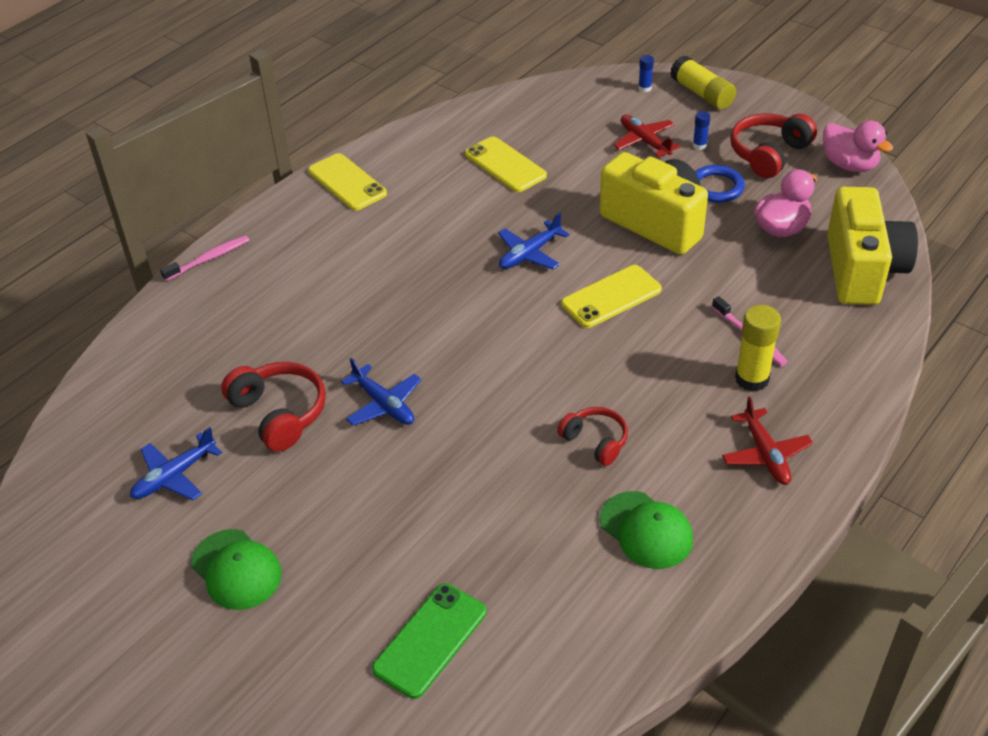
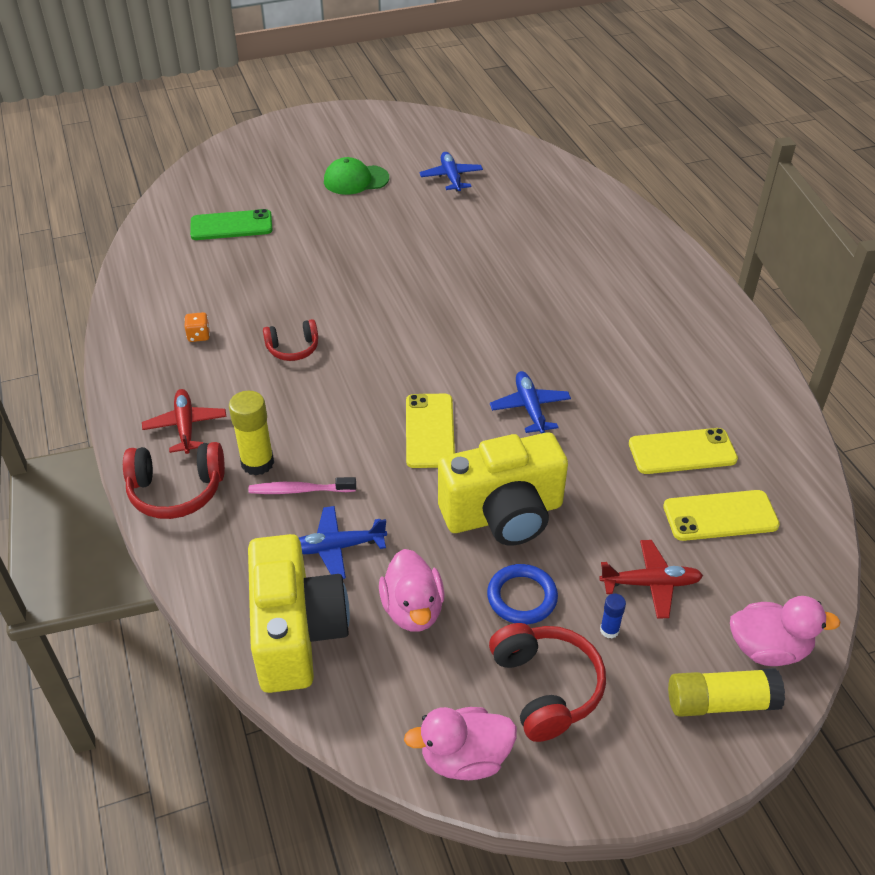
camera: 120 degrees right, 0 degrees up
(209, 259) = (667, 241): pink toothbrush -> none
(279, 413) = (465, 227): red headphones -> red headphones (176, 490)
(347, 182) = (724, 340): yellow phone -> yellow phone (720, 516)
(384, 404) = (429, 270): blue plane -> blue plane (336, 547)
(430, 640) = (231, 226): green phone -> green phone turned 75 degrees counterclockwise
(644, 88) = (768, 648): blue glue stick -> pink duck
(646, 530) = (199, 336): green cap -> orange dice
(765, 454) = (185, 426): red plane -> red plane turned 60 degrees clockwise
(862, 270) = (297, 633): yellow camera -> yellow camera turned 135 degrees counterclockwise

